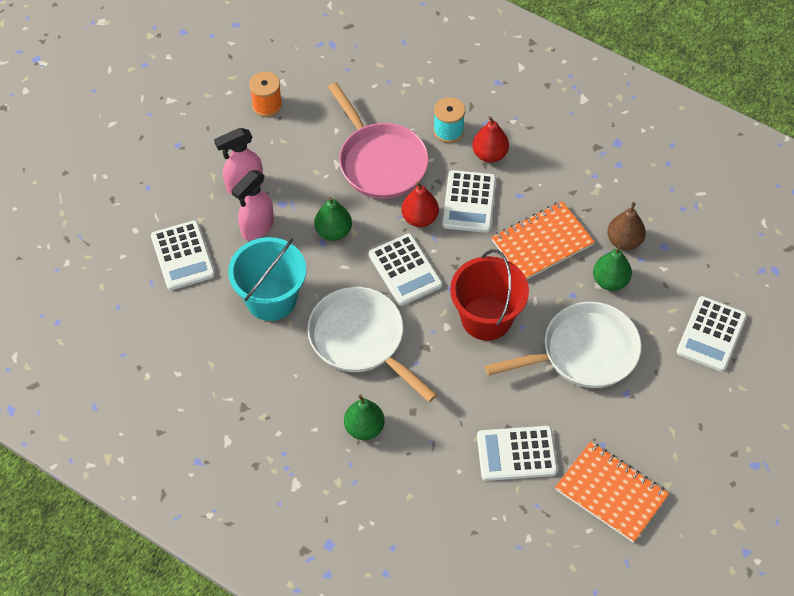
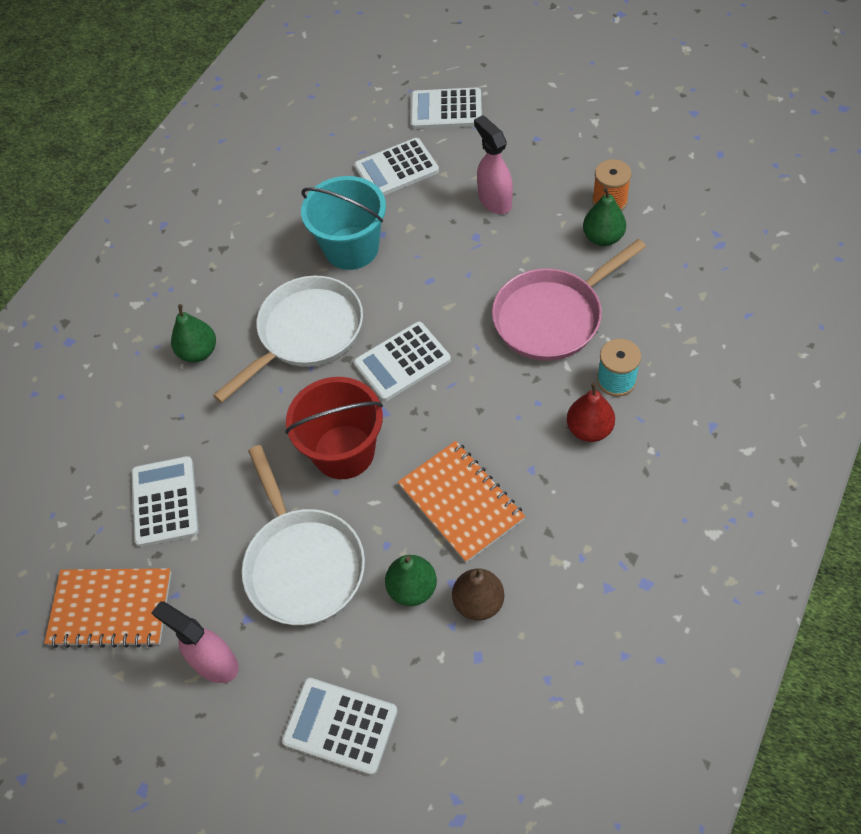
camera: 90 degrees right, 0 degrees up
(257, 227) = (440, 221): pink spray bottle -> pink spray bottle (214, 662)
(333, 231) = (445, 288): green pear -> green pear (603, 238)
(419, 218) = (477, 367): red pear -> none
(469, 202) = (510, 415): white calculator -> white calculator (446, 109)
(611, 493) = (111, 609): orange notebook -> orange notebook turned 60 degrees clockwise

